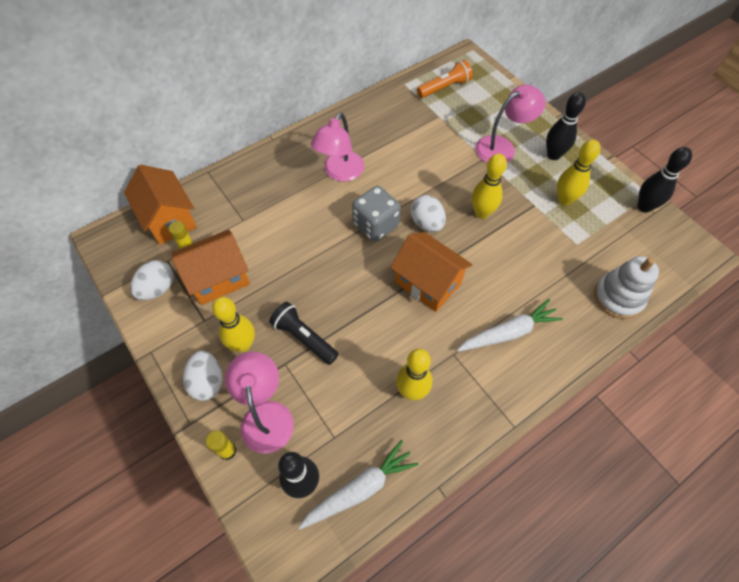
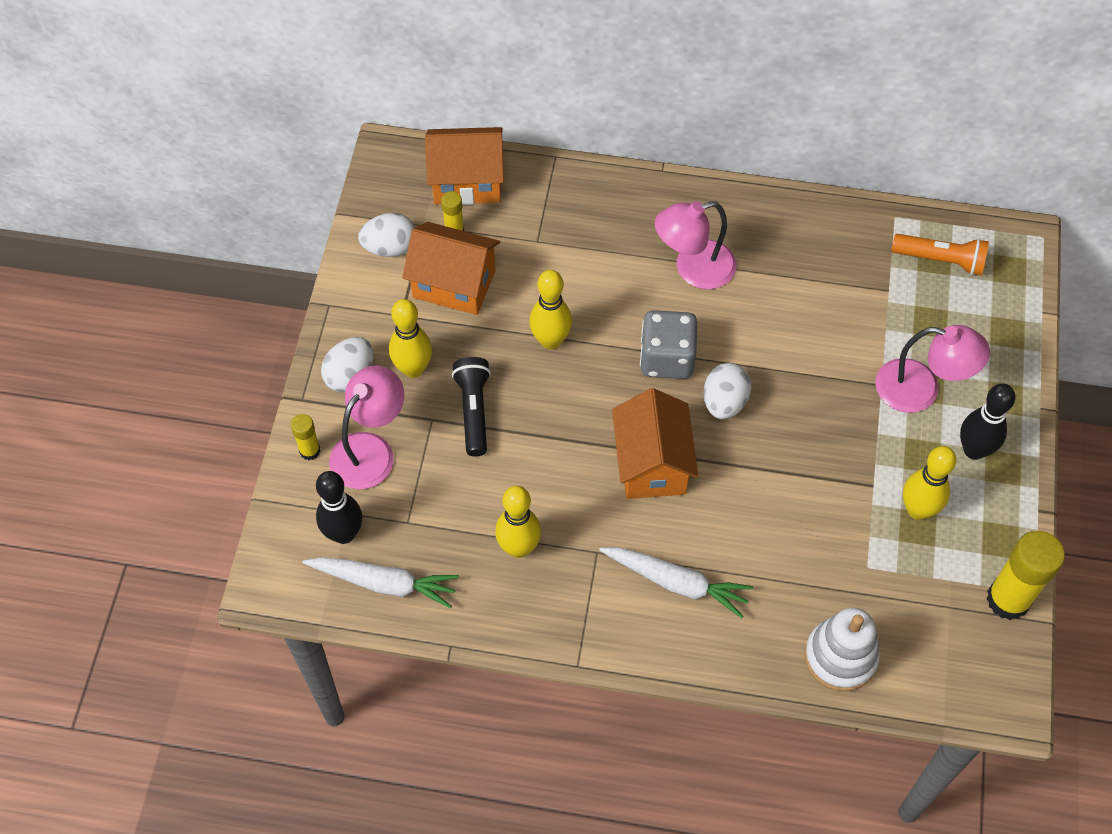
camera: 45 degrees right, 0 degrees up
(169, 219) = (467, 182): orange house -> orange house turned 75 degrees clockwise
(481, 213) = (799, 443): yellow bowling pin -> yellow bowling pin (550, 340)
(644, 207) = (1008, 599): black bowling pin -> yellow glue stick

